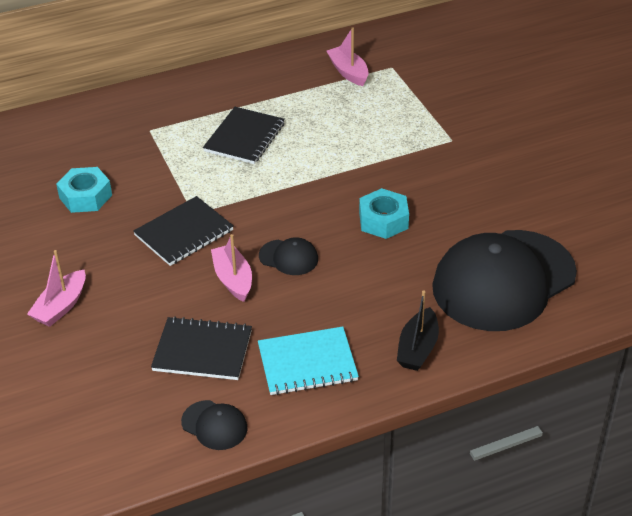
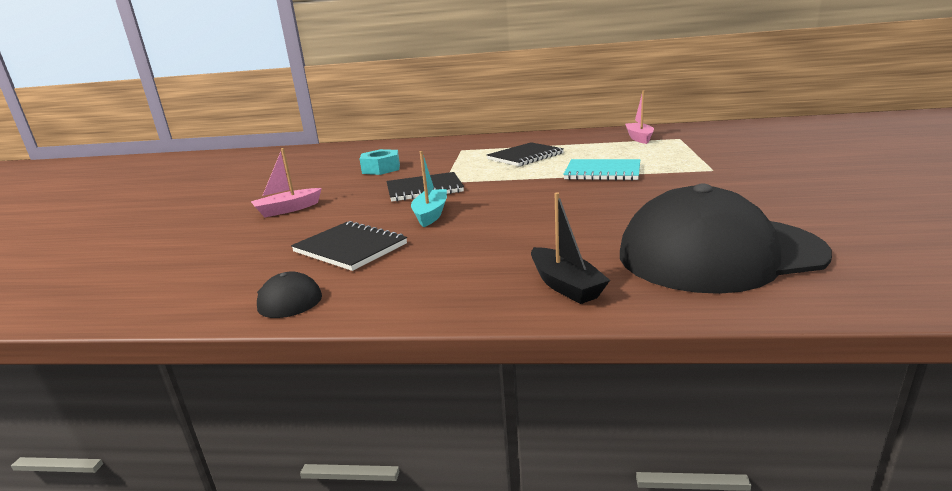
camera: 30 degrees right, 20 degrees down
(233, 279) = (431, 214): pink boat -> turquoise boat
(288, 257) = (493, 210): black cap -> none
(307, 363) = (432, 273): turquoise notebook -> turquoise notebook (602, 172)
(383, 220) = (605, 201): turquoise nut -> none
(417, 348) = (565, 285): black boat -> black boat turned 75 degrees counterclockwise

